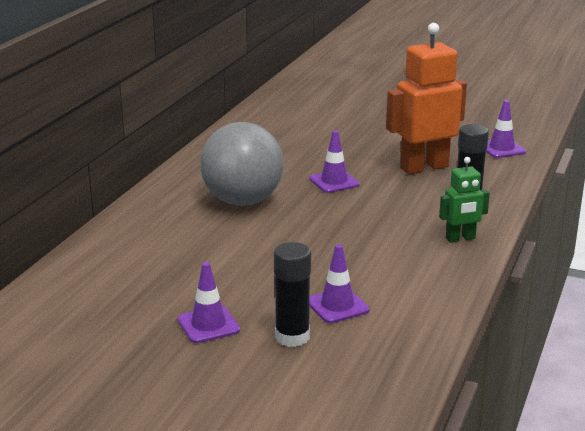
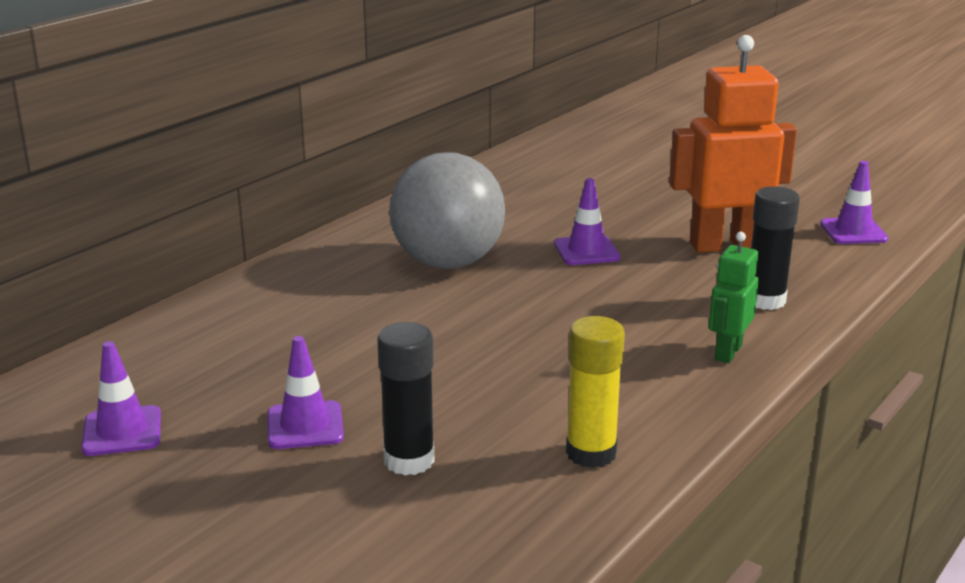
camera: 15 degrees right, 0 degrees up
(337, 306) = (496, 425): purple traffic cone -> purple traffic cone (122, 431)
(407, 315) = (591, 453): none -> yellow glue stick
(460, 239) = (727, 352): green robot -> green robot turned 120 degrees clockwise

